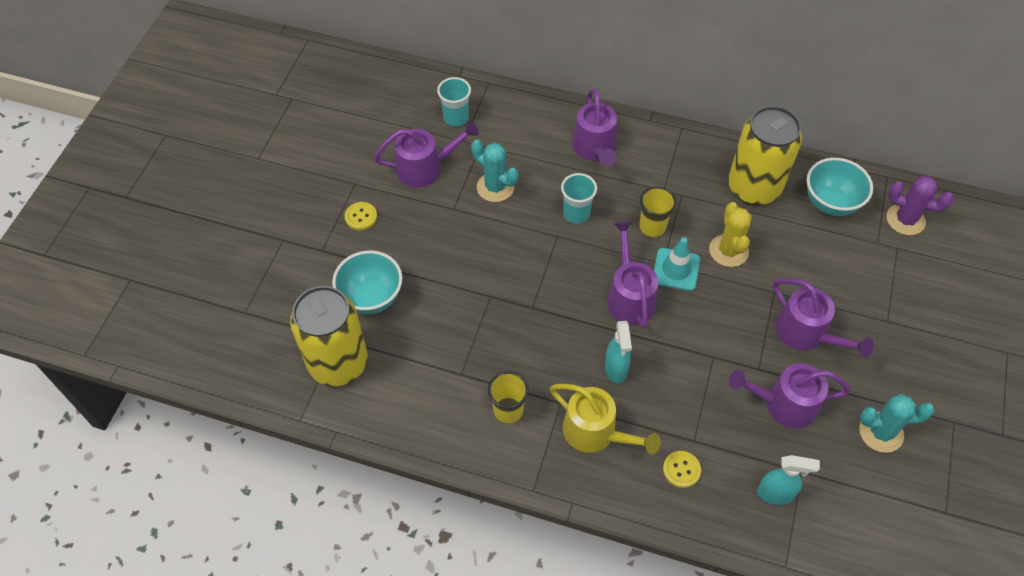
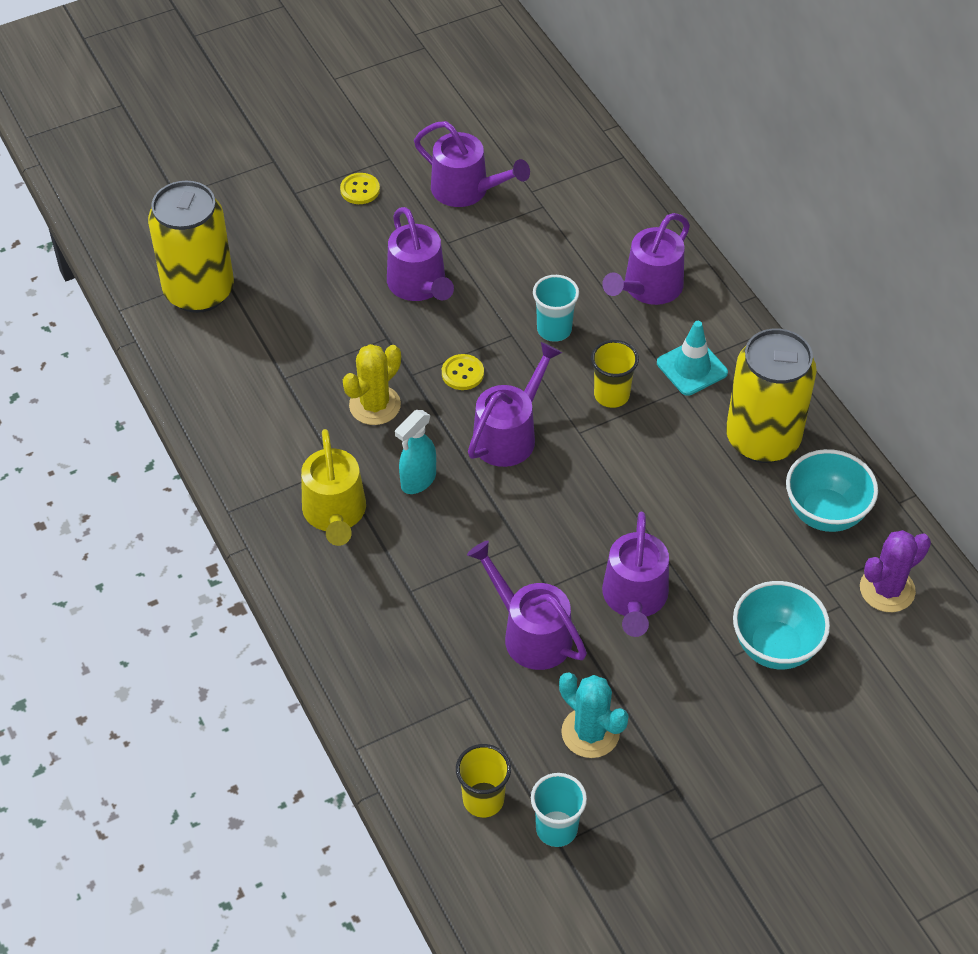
camera: 45 degrees right, 5 degrees down
(371, 298) = (287, 262): turquoise bowl -> turquoise bowl (775, 647)
(456, 118) = (551, 166): turquoise cup -> turquoise cup (556, 829)
(469, 248) = (419, 285): none -> purple watering can
(495, 187) = (509, 252): turquoise cactus -> none
(508, 410) = (286, 437): yellow cup -> yellow cup (483, 800)
(676, 269) = (584, 447): turquoise traffic cone -> turquoise traffic cone (692, 368)
(681, 470) = (368, 603): yellow button -> yellow button (462, 373)
(728, 251) = (658, 472): yellow cactus -> yellow cactus (375, 405)
(775, 494) = (424, 691): turquoise spray bottle -> none
(905, 220) = (887, 589): purple cactus -> purple cactus turned 75 degrees clockwise

